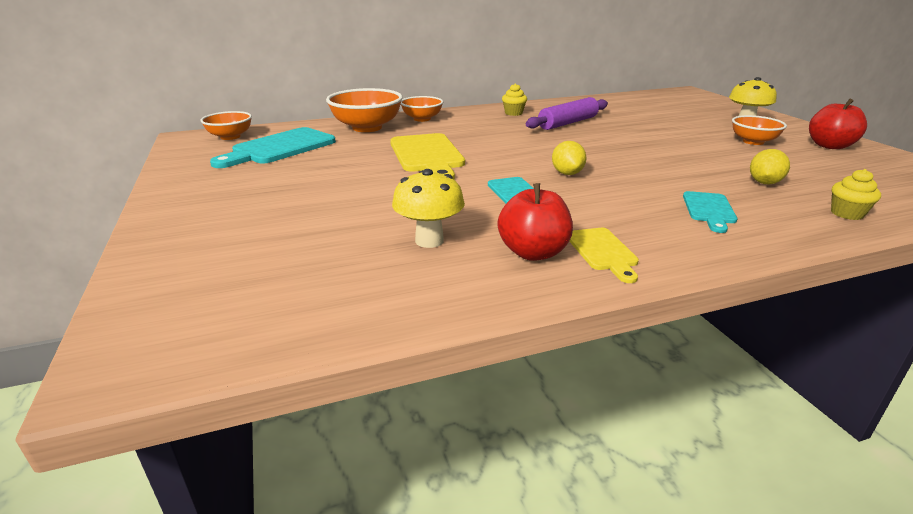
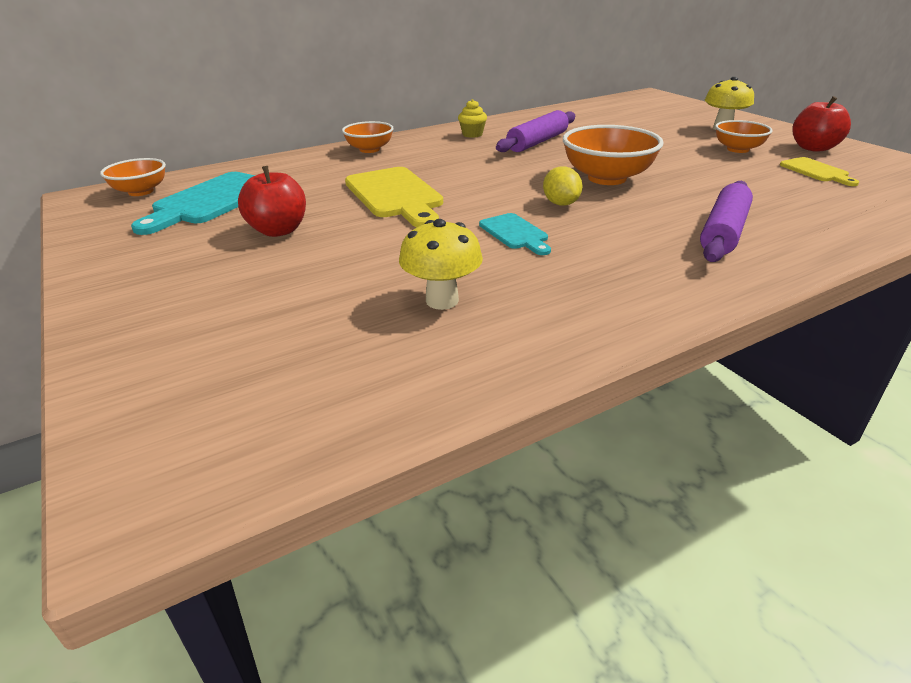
camera: 10 degrees left, 5 degrees up
(367, 128) = (308, 166): orange bowl -> orange bowl (607, 178)
(533, 252) = (562, 302): red apple -> red apple (278, 230)
(603, 252) = (634, 292): yellow cutting board -> yellow cutting board (816, 171)
(709, 210) = (723, 232): turquoise cutting board -> purple rolling pin
(764, 183) = (766, 196): yellow lemon -> none
(847, 214) = (856, 223): yellow cupcake -> none

